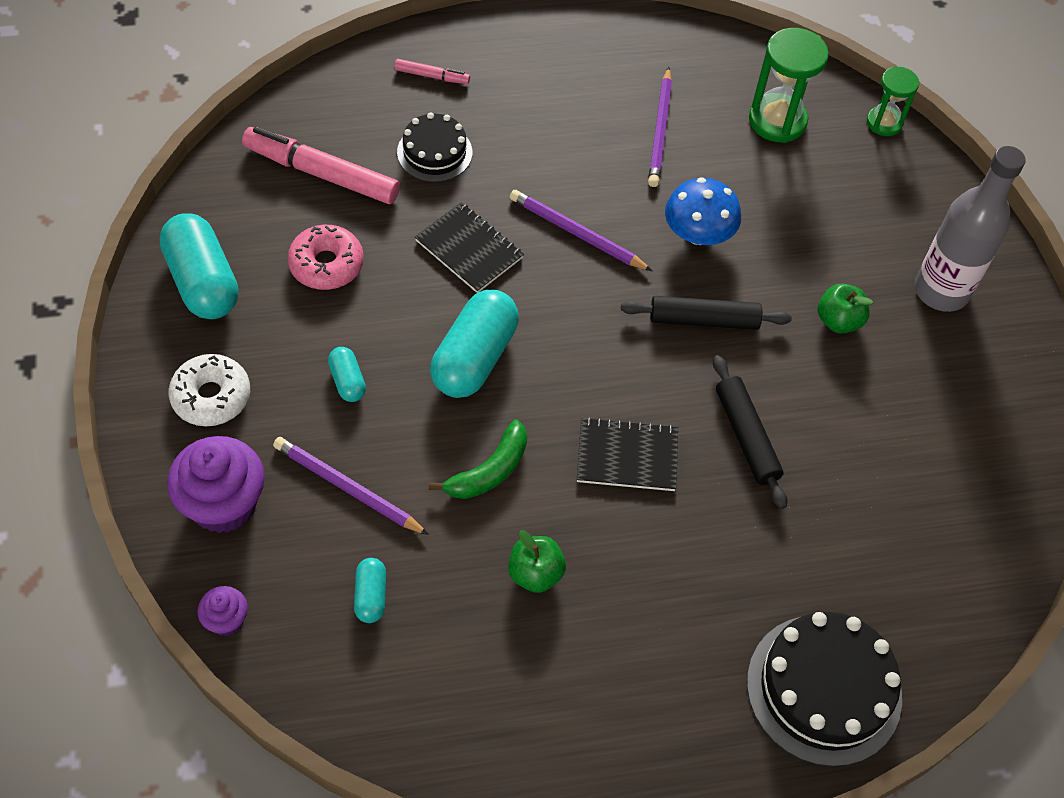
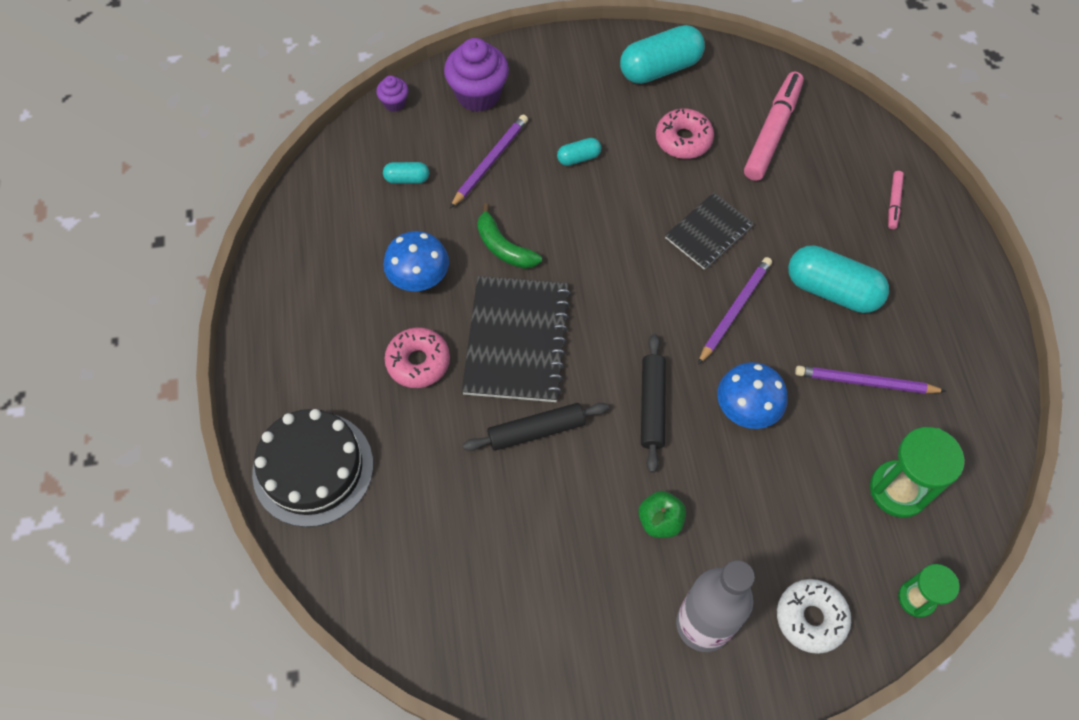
camera: 95 degrees right, 5 degrees up
(211, 397) = (562, 81): white donut -> white donut (811, 618)
(434, 152) = (807, 206): black cake -> none
(474, 358) = (603, 237): turquoise capsule -> turquoise capsule (832, 290)
(535, 573) = (419, 276): green apple -> blue mushroom
(627, 456) = (517, 340): black notebook -> black notebook, size x1.67
(664, 569) = (418, 362): none -> pink donut

